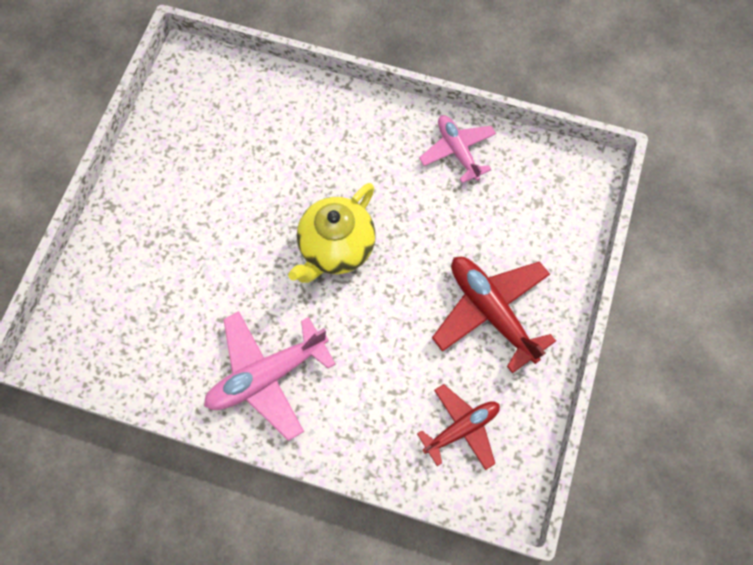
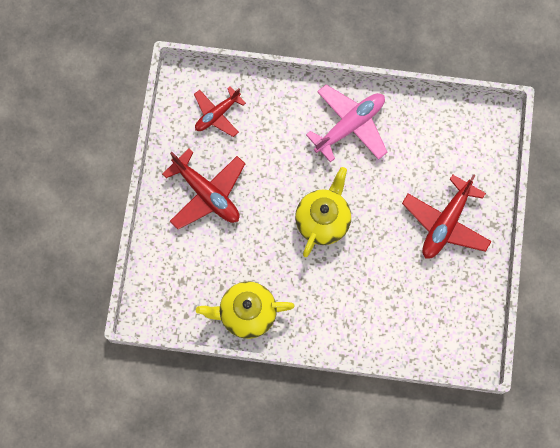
camera: 170 degrees right, 5 degrees up
(172, 218) = (445, 223): none -> red plane
(457, 151) = (246, 313): pink plane -> yellow teapot

